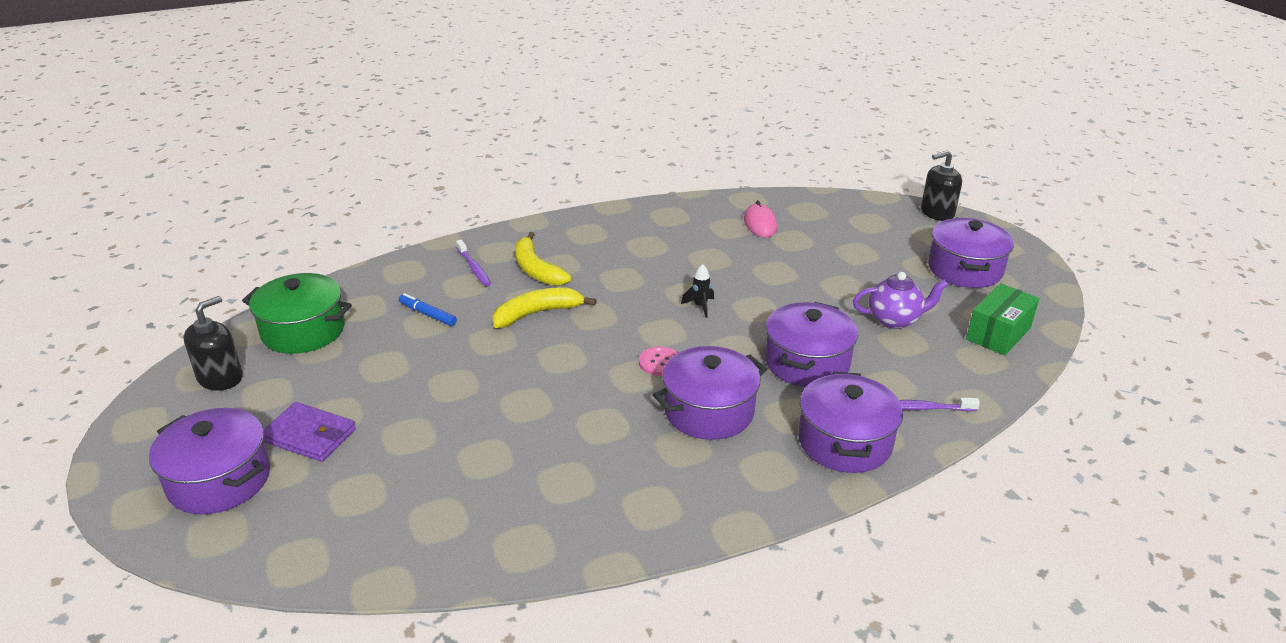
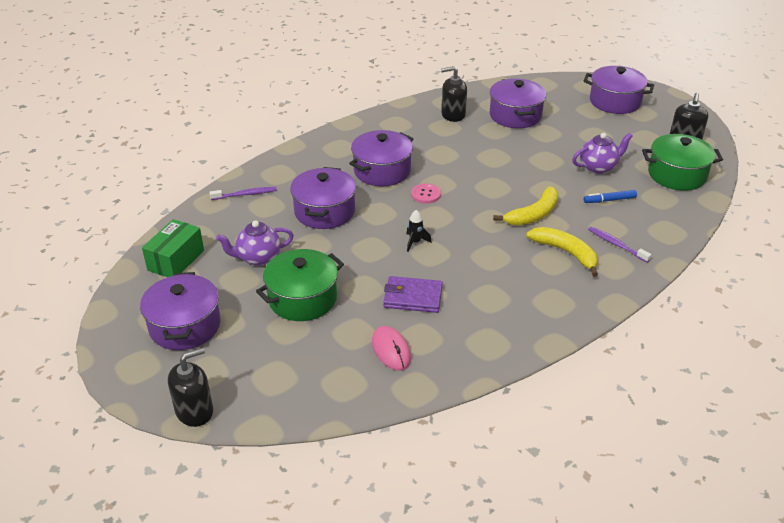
camera: 165 degrees right, 5 degrees up
(309, 435) = (596, 124): purple wallet -> purple wallet (413, 297)
(392, 359) = (598, 167): none -> purple teapot
(428, 314) = (609, 200): blue marker -> blue marker turned 150 degrees clockwise
(534, 509) = (453, 115): none -> black soap dispenser
(841, 273) = (302, 299): none -> green pot
(845, 442) = (296, 168): purple pot -> purple pot (515, 115)

